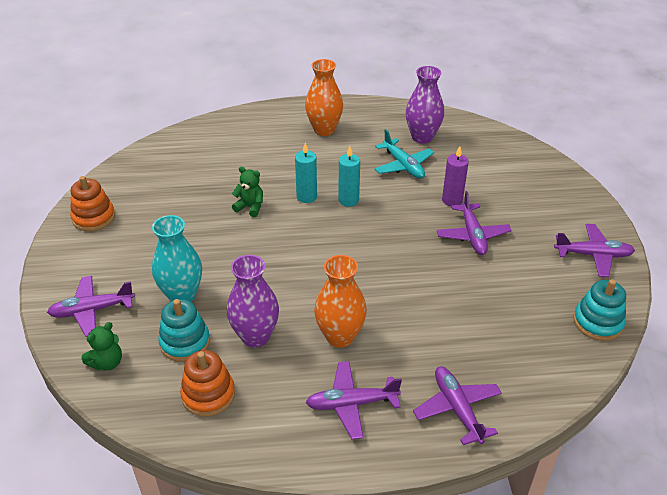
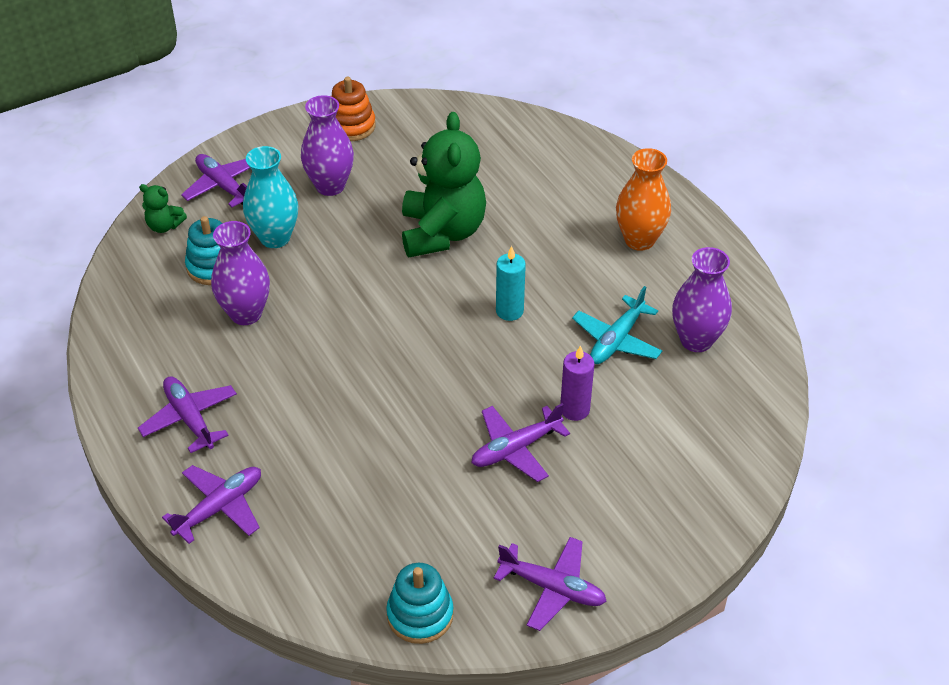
camera: 65 degrees right, 5 degrees up
(151, 248) = (330, 186): none -> purple vase
(208, 395) = (156, 309): orange stacking toy -> none
(250, 207) = (442, 233): green teddy bear -> green teddy bear, size x2.29
(306, 197) = (491, 272): turquoise candle -> none
(340, 336) = (277, 379): orange vase -> none
(593, 255) = (552, 588): purple plane -> purple plane turned 45 degrees counterclockwise

